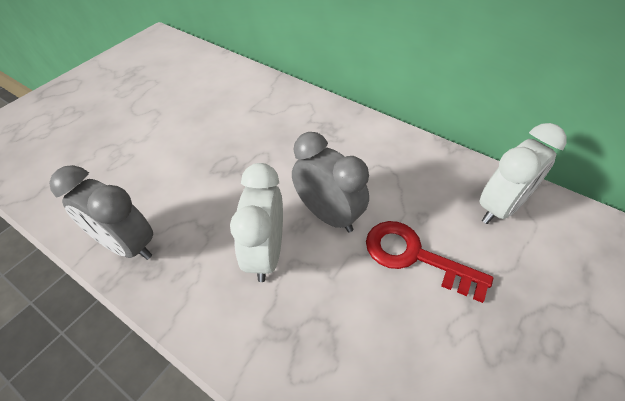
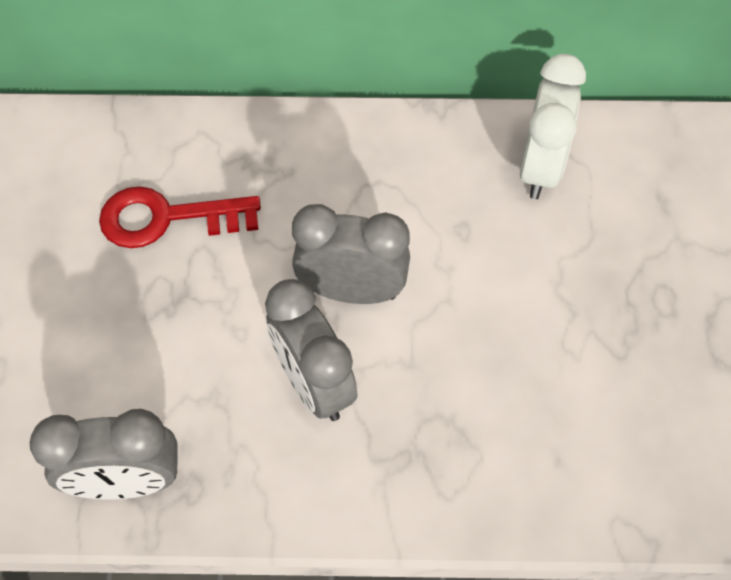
camera: 35 degrees left, 10 degrees up
(265, 253) = (313, 383): white clock -> grey clock
(415, 256) = (484, 285): red key -> red key (167, 218)

